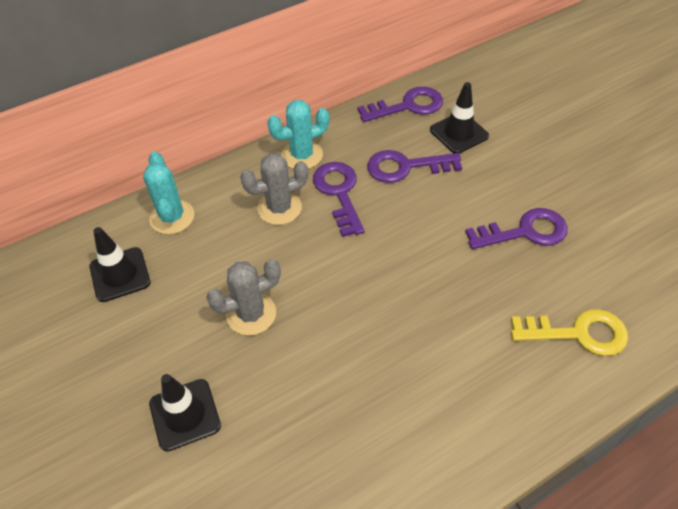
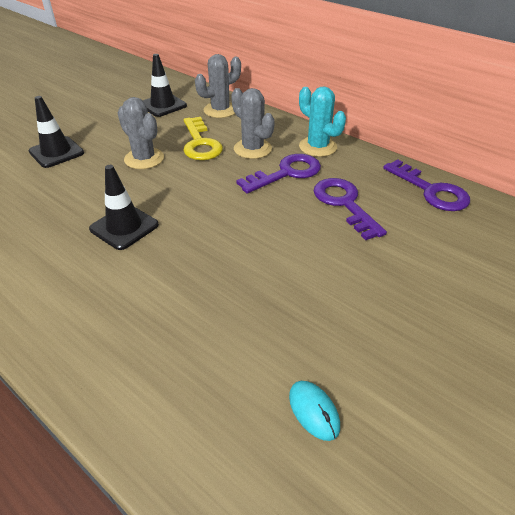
camera: 70 degrees right, 10 degrees down
(172, 217) = (220, 110): turquoise cactus -> grey cactus
(459, 133) = (421, 231): black traffic cone -> black traffic cone (124, 227)
(524, 231) = (305, 304): purple key -> none
(578, 333) = (173, 370): yellow key -> yellow key (200, 143)
(623, 256) = (314, 411): none -> turquoise mouse

